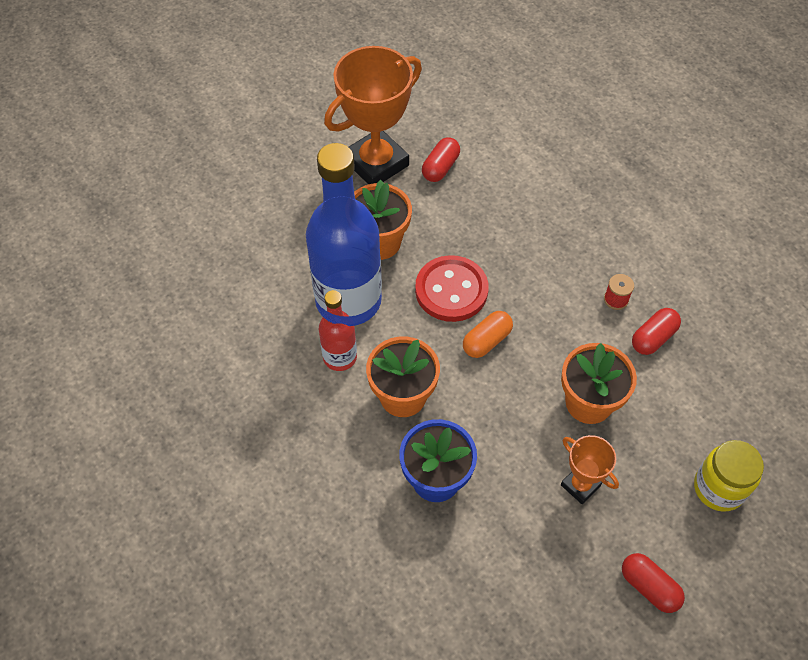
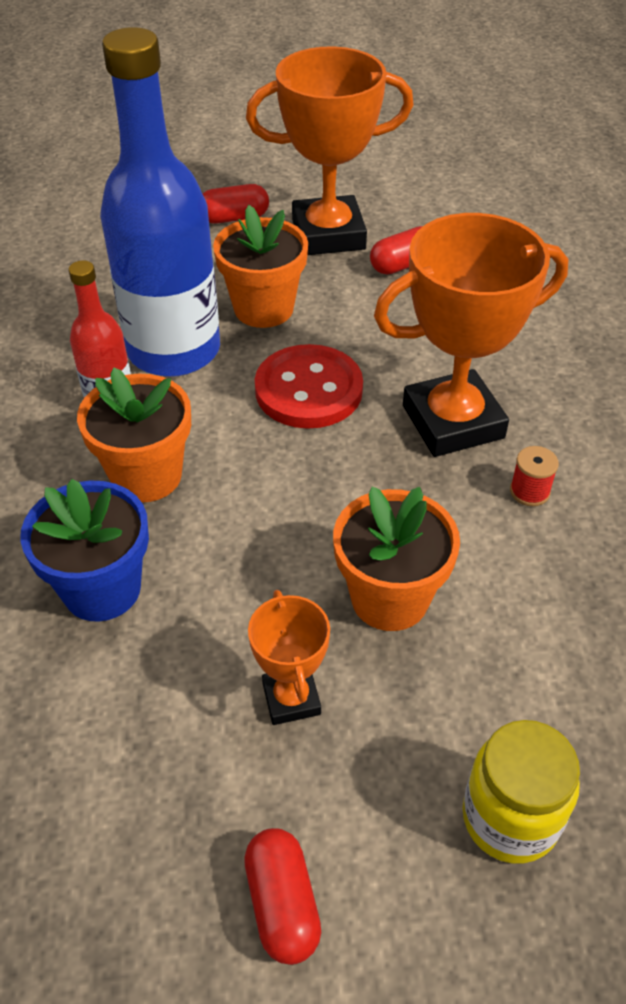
camera: 30 degrees right, 10 degrees down
(486, 341) = (307, 462): orange capsule -> none
(547, 273) = (453, 422): none -> orange trophy
(653, 338) = (551, 561): red capsule -> red capsule (234, 218)

